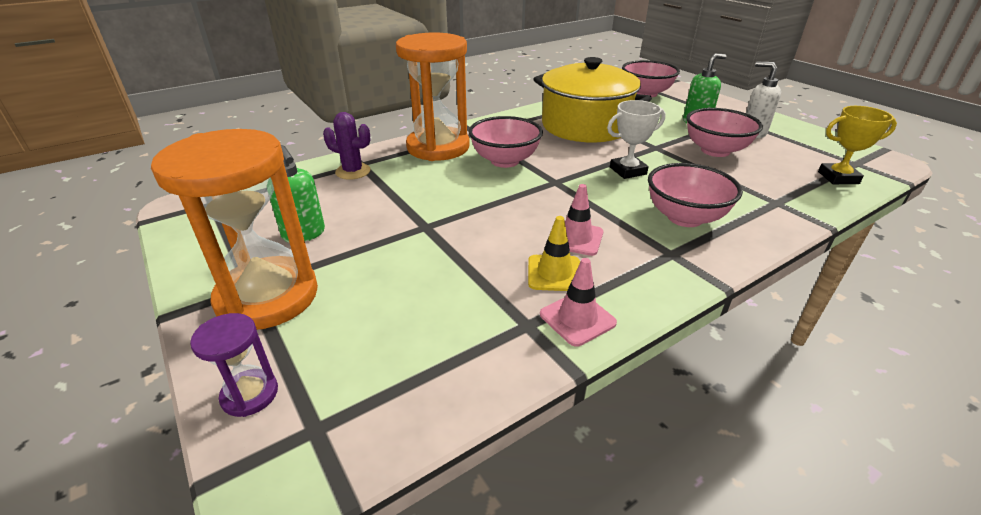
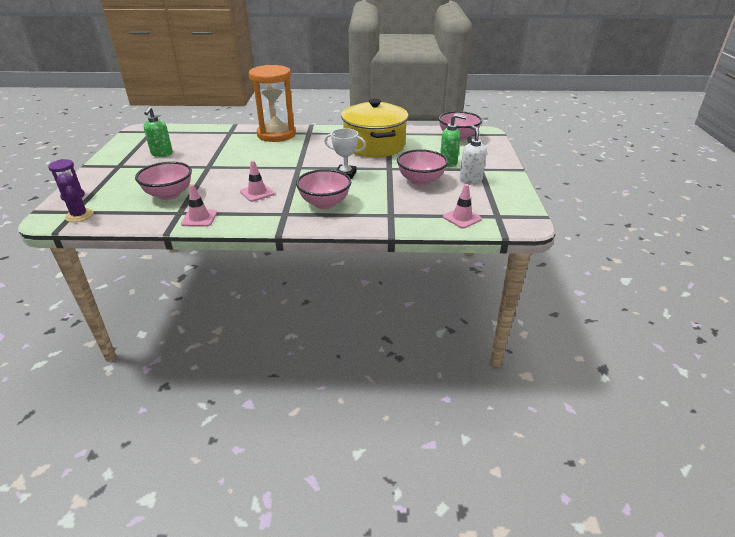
camera: 35 degrees right, 0 degrees up
(267, 297) = (118, 171): orange hourglass -> none
(353, 171) = (220, 135): purple cactus -> purple cactus (79, 215)
(505, 161) = (294, 150): pink bowl -> pink bowl (169, 194)
(554, 273) = (222, 201): yellow traffic cone -> none
(838, 178) = (462, 218): yellow trophy -> pink traffic cone

